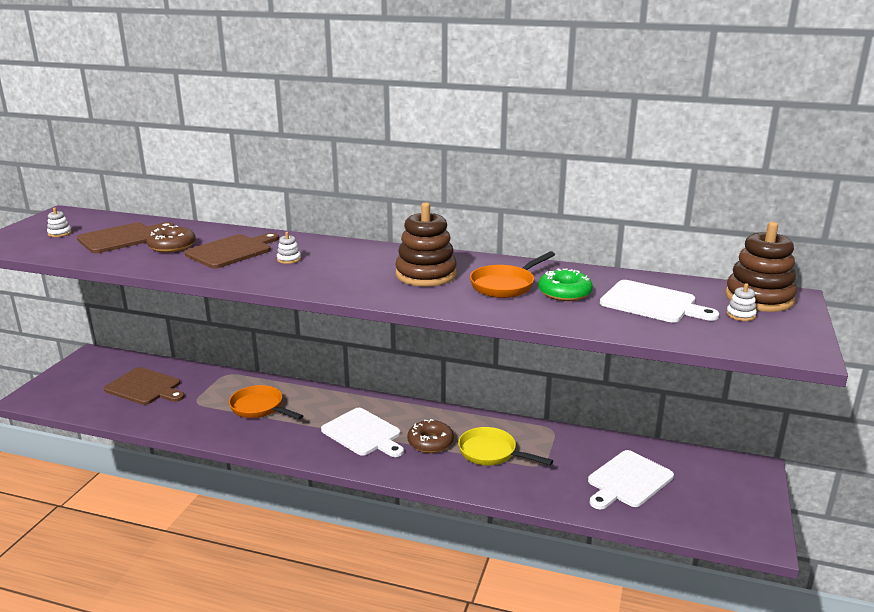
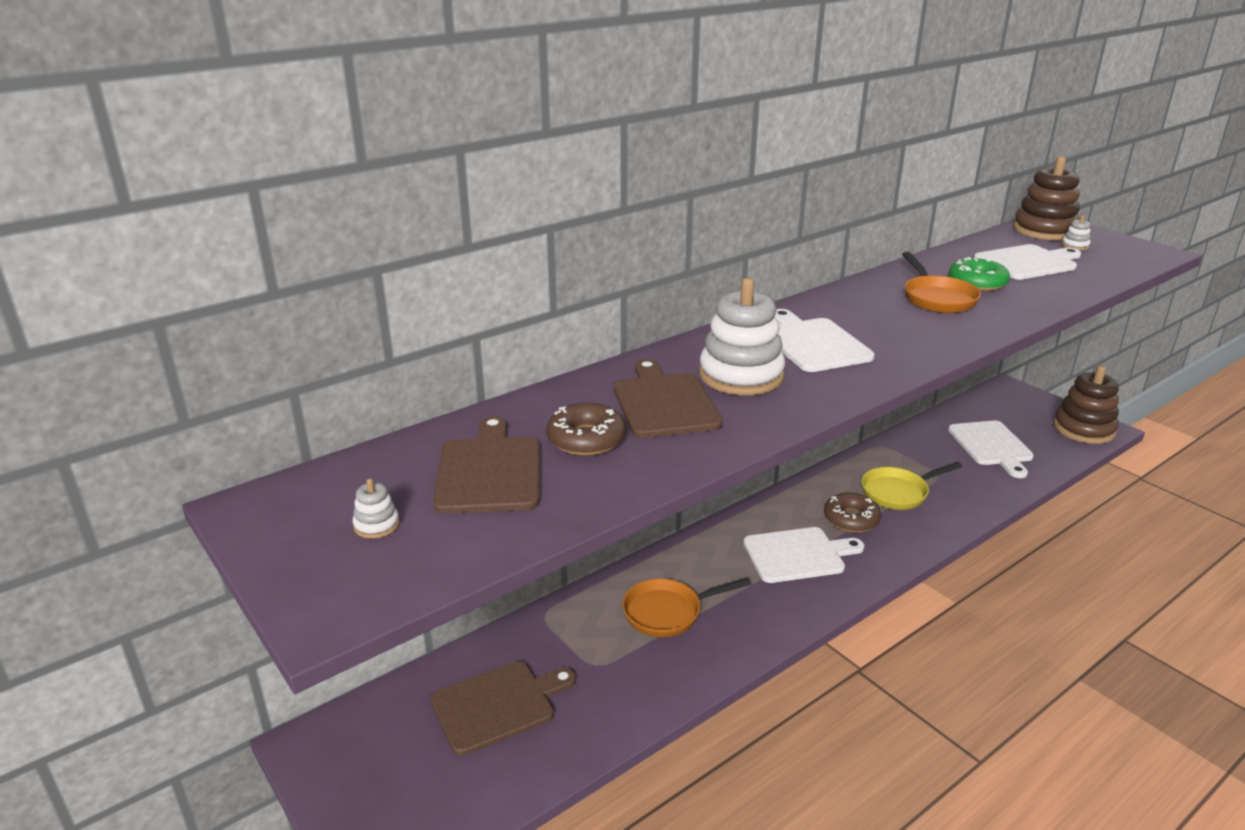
camera: 55 degrees left, 5 degrees up
(289, 259) = (741, 376): white stacking toy -> white stacking toy, size x2.44
(363, 266) = (813, 343): none -> white cutting board
(426, 275) = (872, 322): brown stacking toy -> brown stacking toy (1083, 429)

